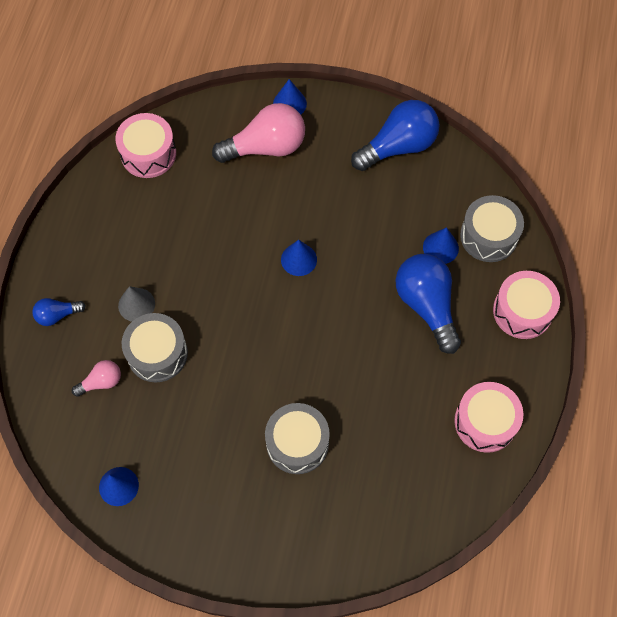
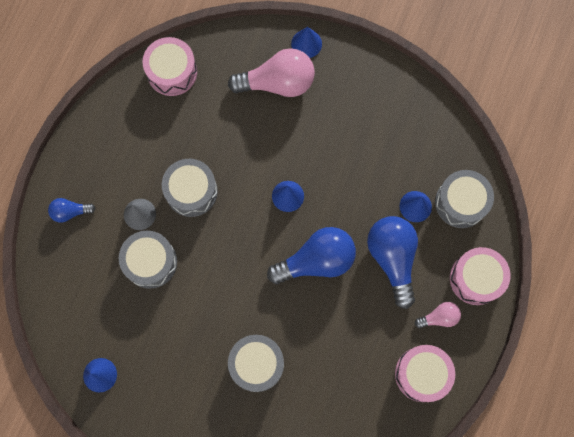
camera: 10 degrees right, 10 degrees up
(101, 382) = (99, 279): pink light bulb -> pink light bulb (439, 317)
(191, 272) = (191, 191): none -> grey drum
(398, 146) = (397, 102): blue light bulb -> blue light bulb (316, 261)

